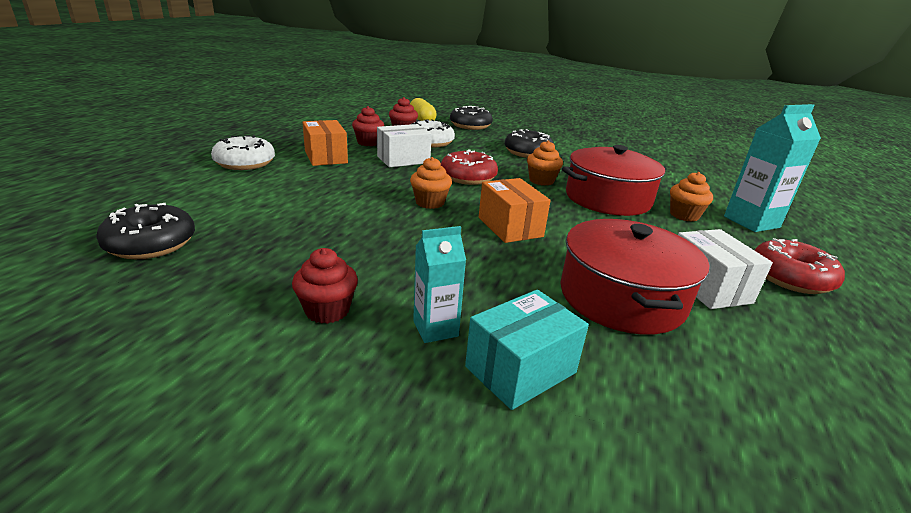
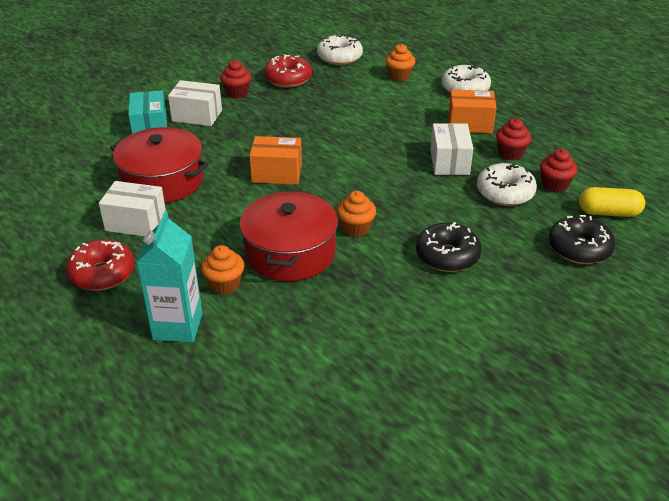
camera: 120 degrees right, 10 degrees up
(151, 244) = (339, 57): black donut -> white donut
(430, 202) = (341, 151): orange cupcake -> orange cupcake (399, 76)
(435, 329) = (197, 115): turquoise carton -> white box
(468, 177) = (386, 186): red donut -> red donut (288, 79)

